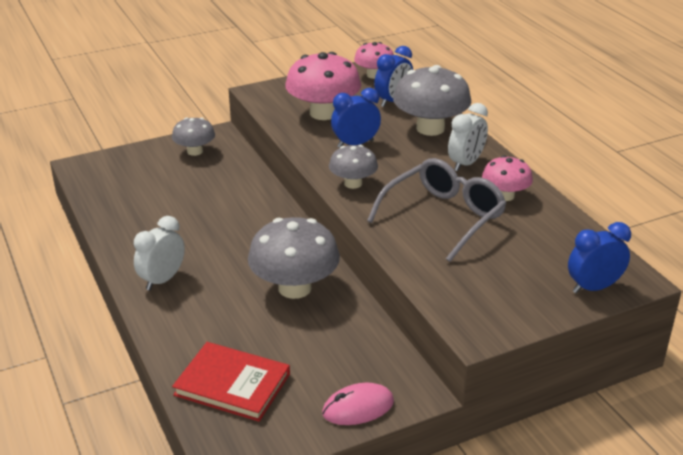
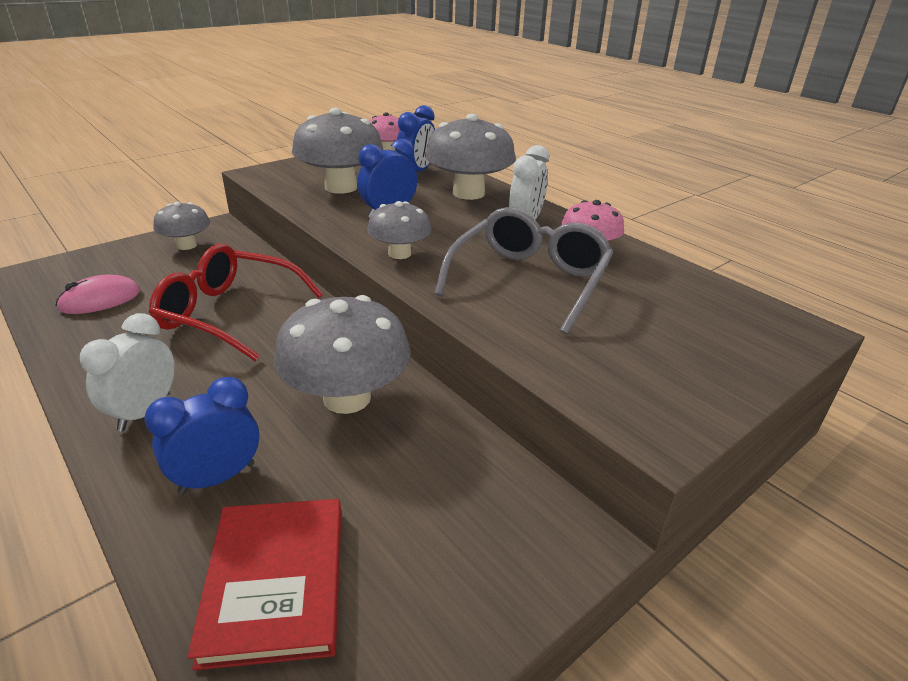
camera: 15 degrees left, 0 degrees up
(222, 215) = (229, 313): none -> red glasses
(232, 384) = (276, 582): red book -> red book turned 75 degrees clockwise
(323, 113) = (341, 187): pink mushroom -> grey mushroom
(358, 407) = (500, 588): pink mouse -> pink mouse (100, 300)
(593, 287) = (764, 345): blue clock -> blue clock (217, 478)

